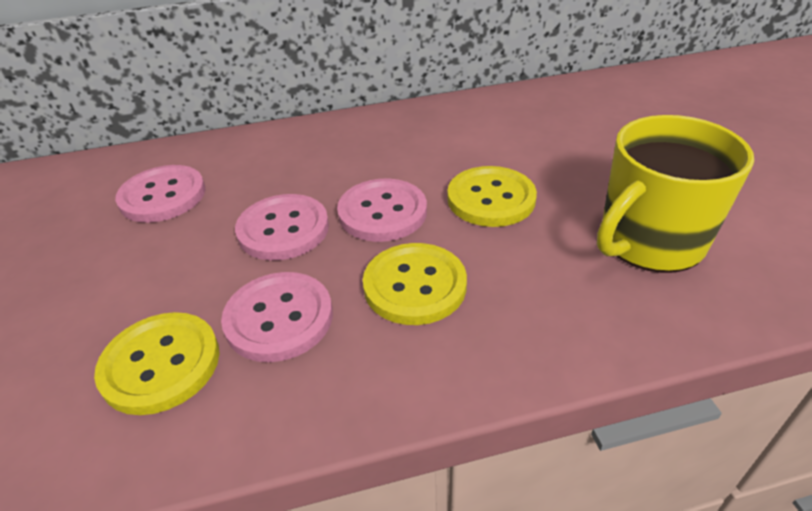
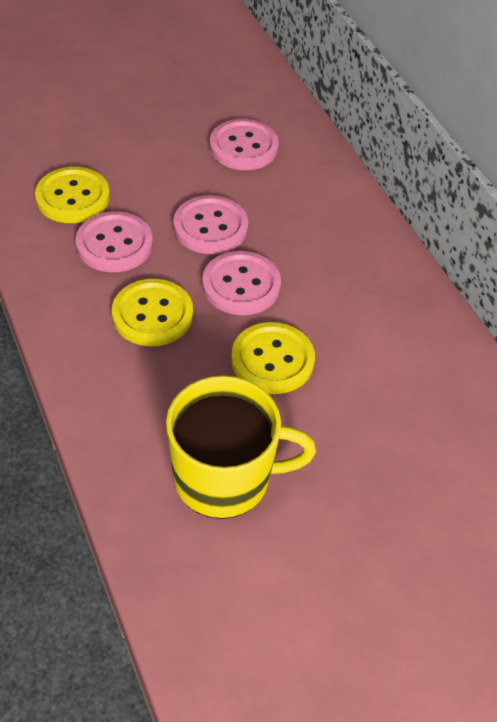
camera: 75 degrees right, 10 degrees up
(649, 241) = (224, 478): yellow mug -> yellow mug turned 135 degrees clockwise

